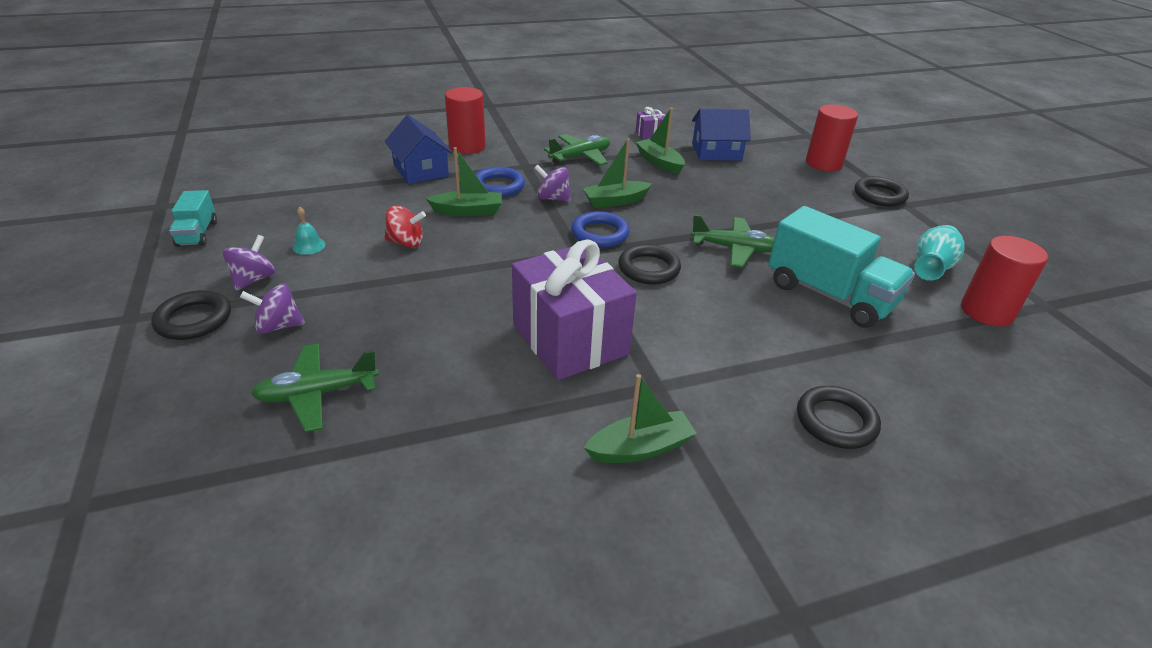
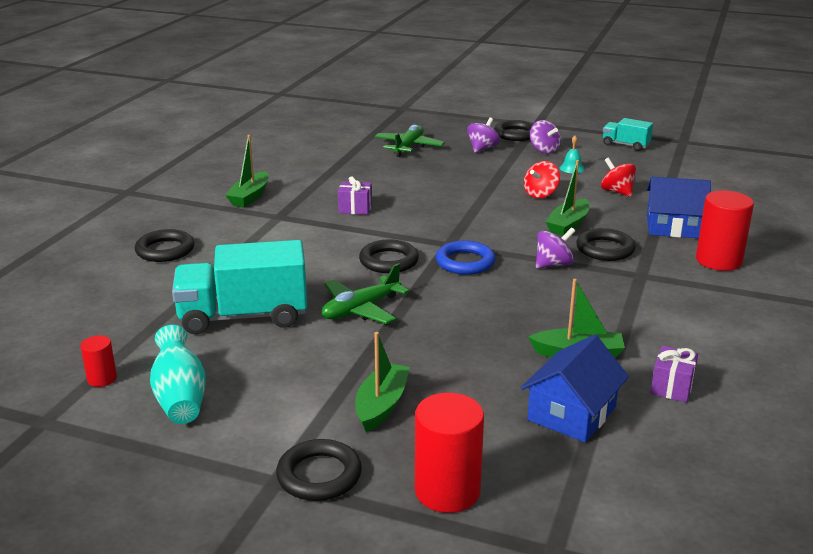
camera: 130 degrees right, 10 degrees down
(360, 208) = (617, 192): none -> red spinning top
(498, 186) = (605, 249): blue ring -> black ring
(570, 339) = (355, 209): purple gift -> purple gift, size x0.42
(580, 157) = (638, 311): green plane -> none
(615, 201) = (514, 291): green boat -> green boat (381, 405)
(986, 311) = (102, 379): red cylinder -> red cylinder, size x0.52

